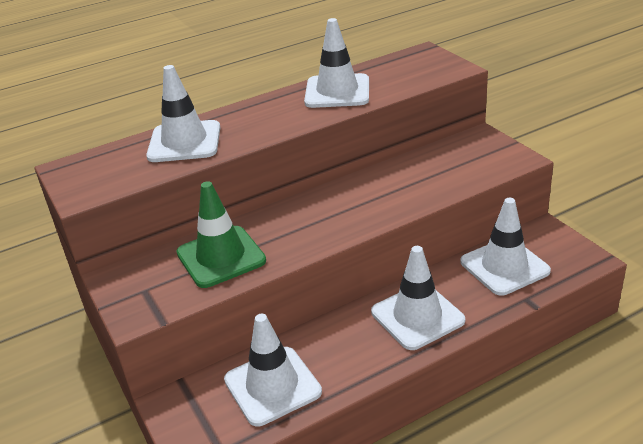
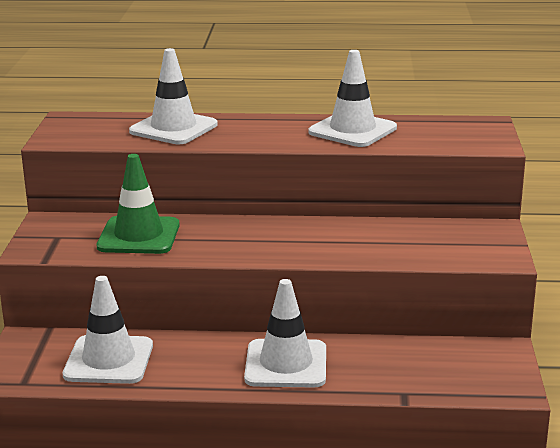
camera: 30 degrees right, 10 degrees down
(504, 266) = (418, 361): white traffic cone -> none

